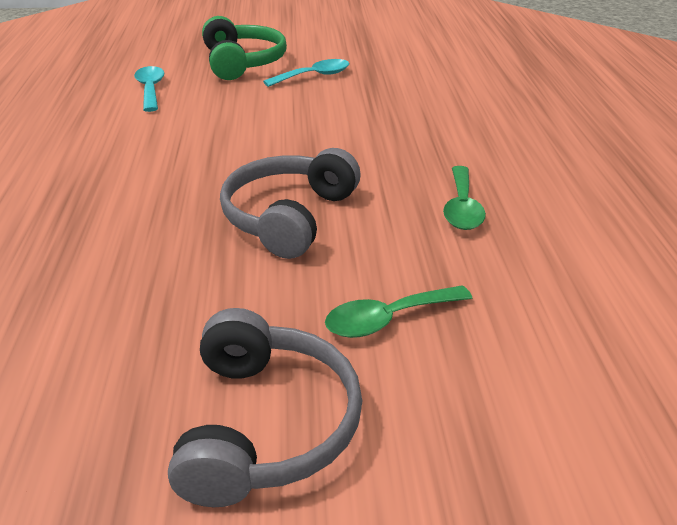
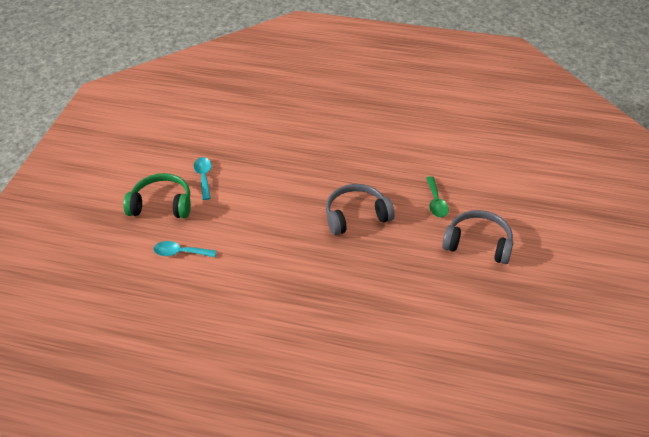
camera: 70 degrees left, 10 degrees up
(289, 217) = (356, 216): grey headphones -> grey headphones turned 120 degrees clockwise
(462, 208) = (371, 161): green spoon -> none

